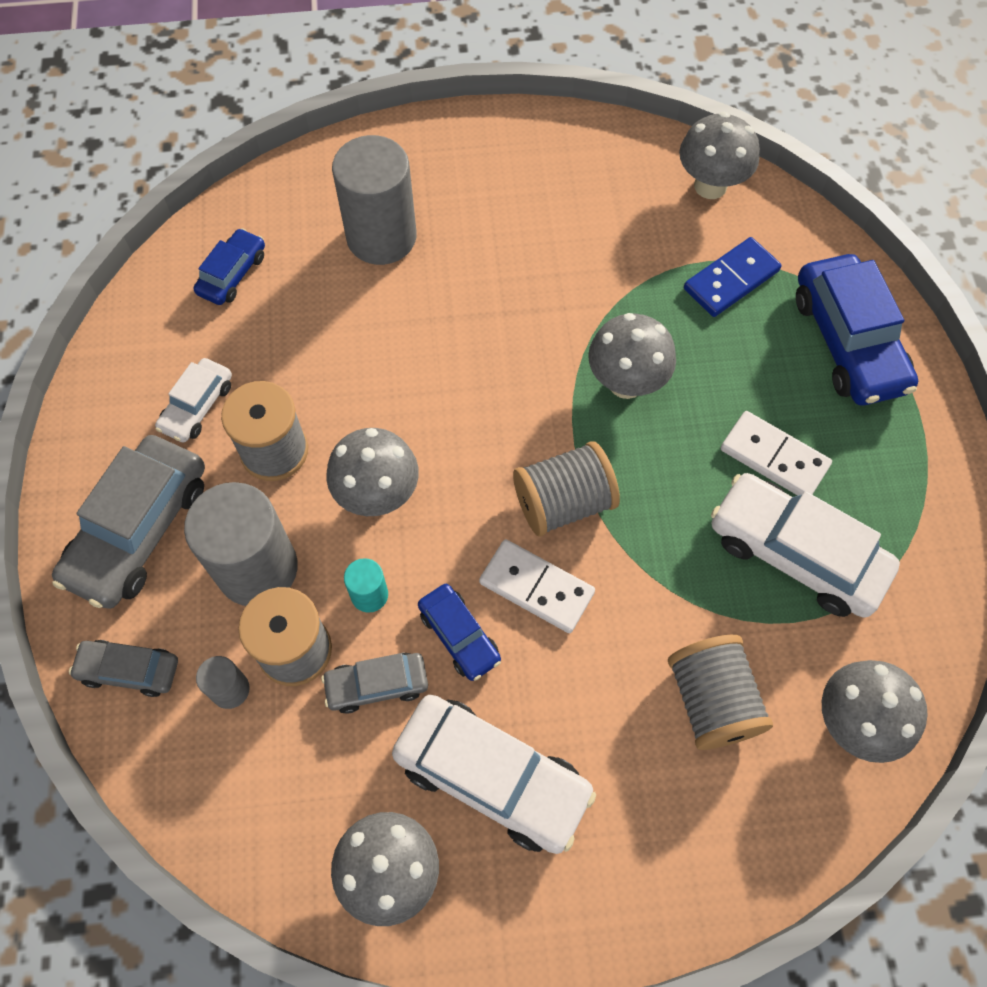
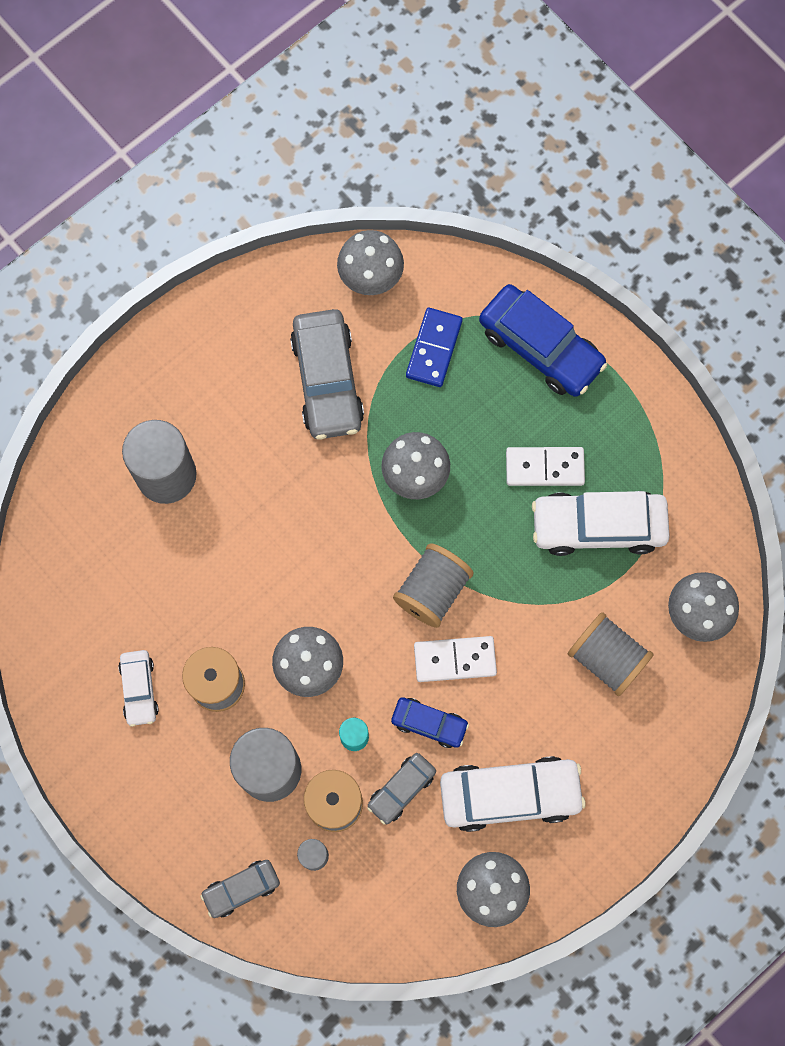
camera: 35 degrees left, 10 degrees up
(139, 530) = (171, 799): grey car -> grey car (327, 380)
(232, 274) = (82, 575): blue car -> none

